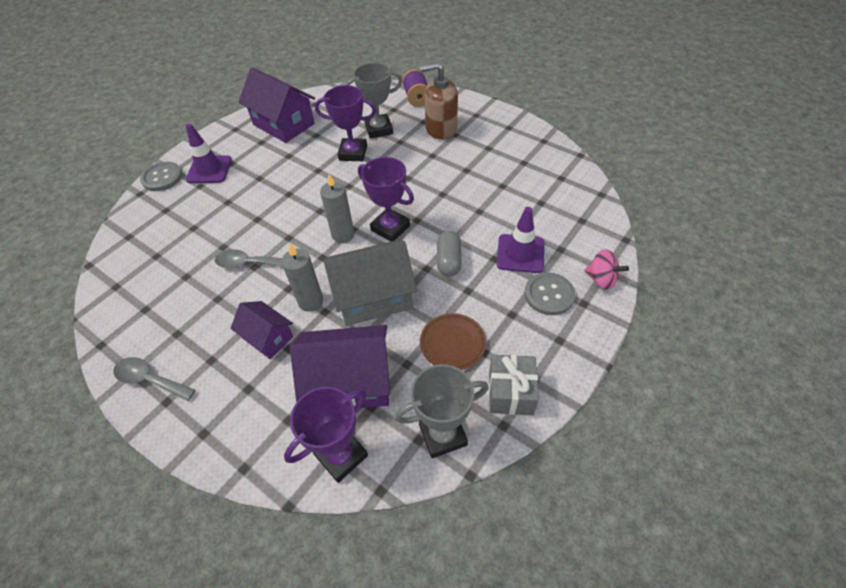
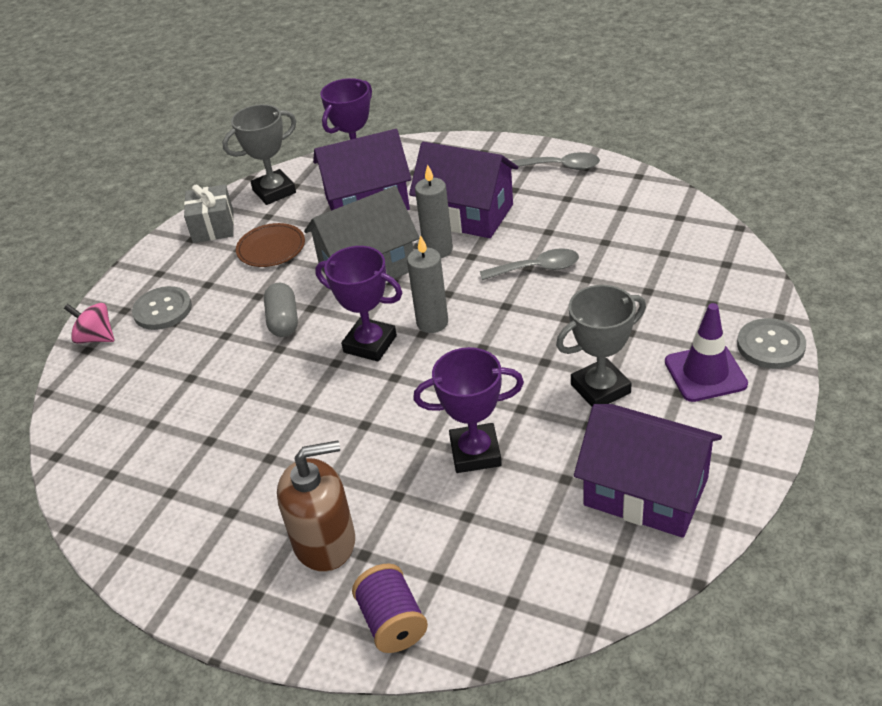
camera: 170 degrees right, 10 degrees down
(268, 337) = (467, 214): purple house -> purple house, size x1.73
(379, 129) = (448, 516): grey trophy -> grey trophy (600, 389)
(520, 253) = (191, 347): purple traffic cone -> none

